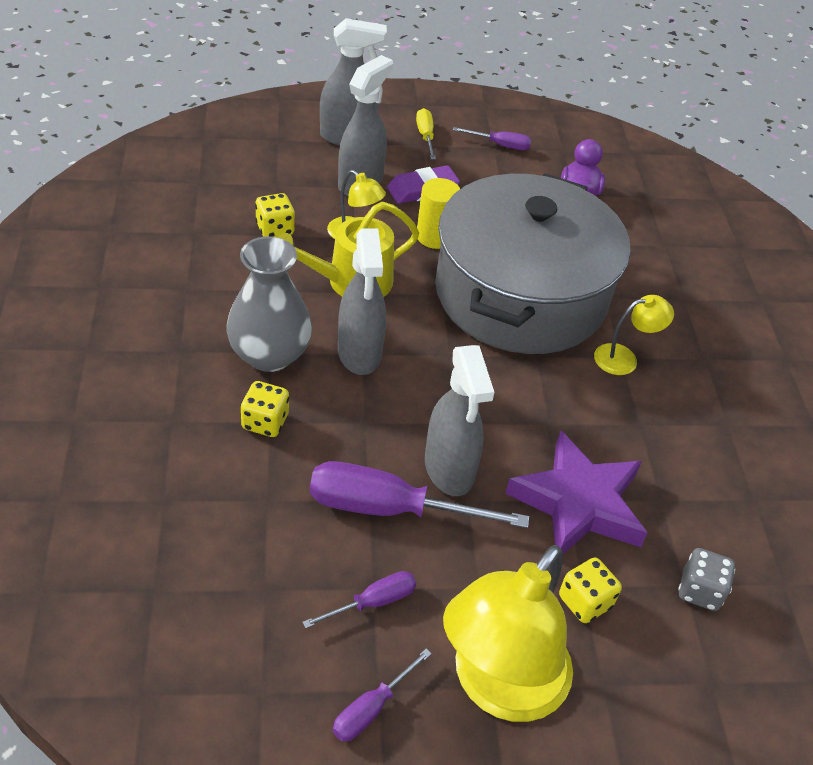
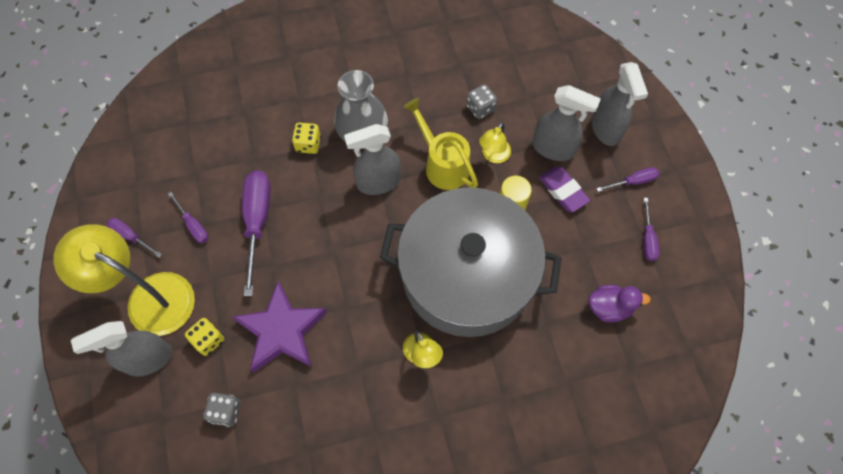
camera: 85 degrees right, 20 degrees up
(275, 229) = (480, 108): yellow dice -> grey dice
(425, 136) = (633, 181): yellow screwdriver -> purple screwdriver
(449, 469) = (293, 250): grey spray bottle -> grey spray bottle (148, 359)

